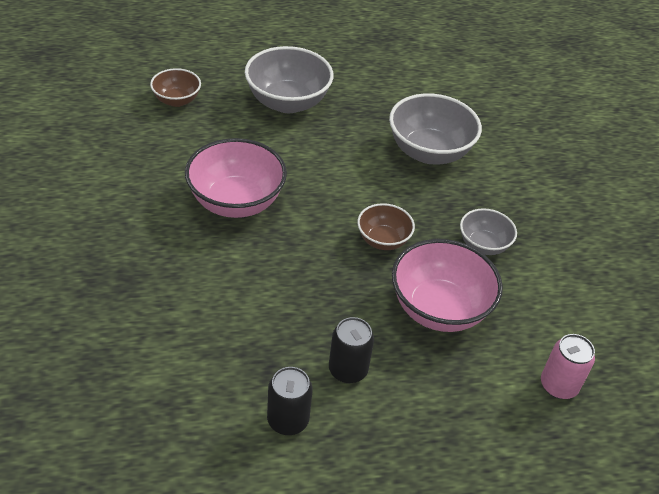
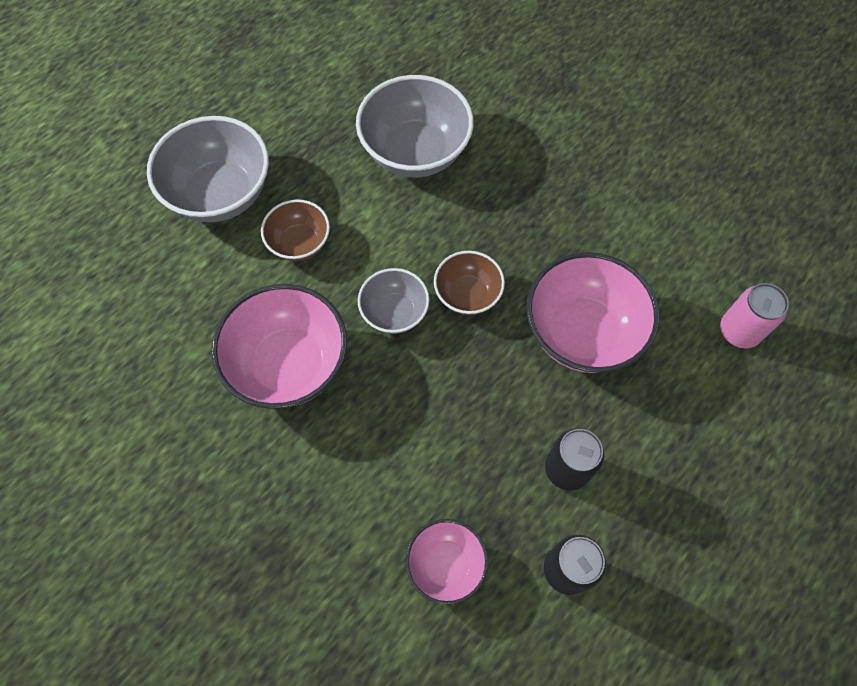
camera: 35 degrees left, 20 degrees up
(177, 100) = (98, 282): brown bowl -> brown bowl (299, 243)
(216, 360) = (446, 564): none -> pink bowl
(483, 245) = (556, 227): grey bowl -> grey bowl (394, 312)

